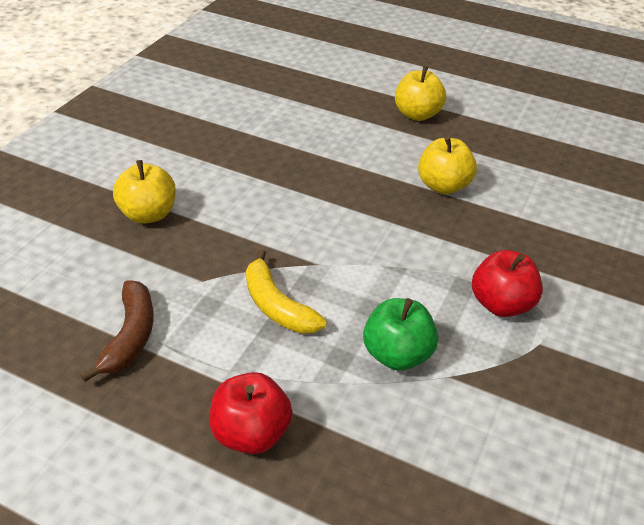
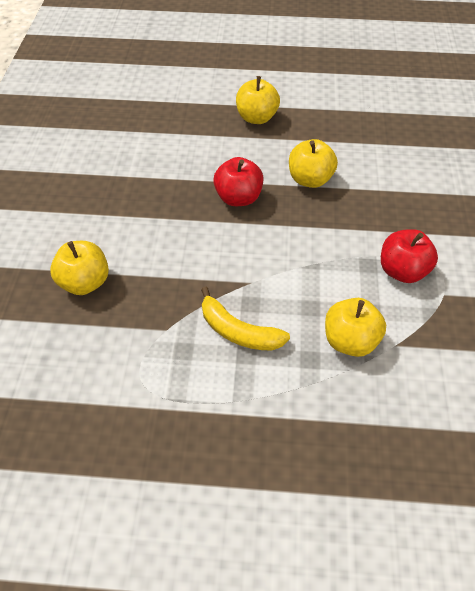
camera: 20 degrees left, 10 degrees up
(130, 336) = (135, 402): brown banana -> none
(251, 433) = (278, 449): red apple -> red apple (238, 198)
(397, 354) = (350, 341): green apple -> yellow apple

